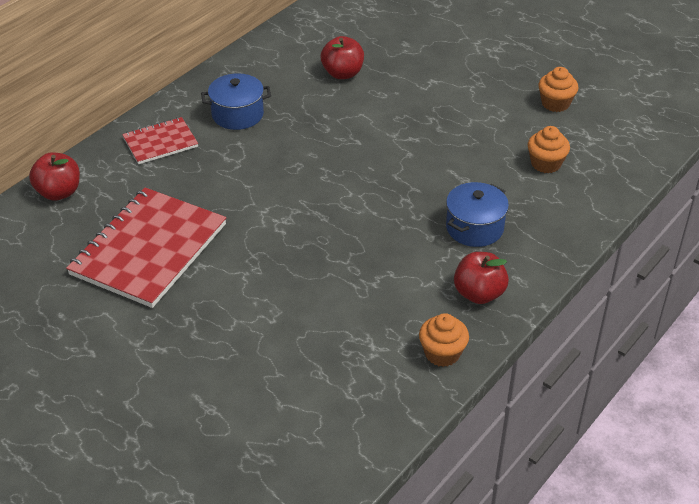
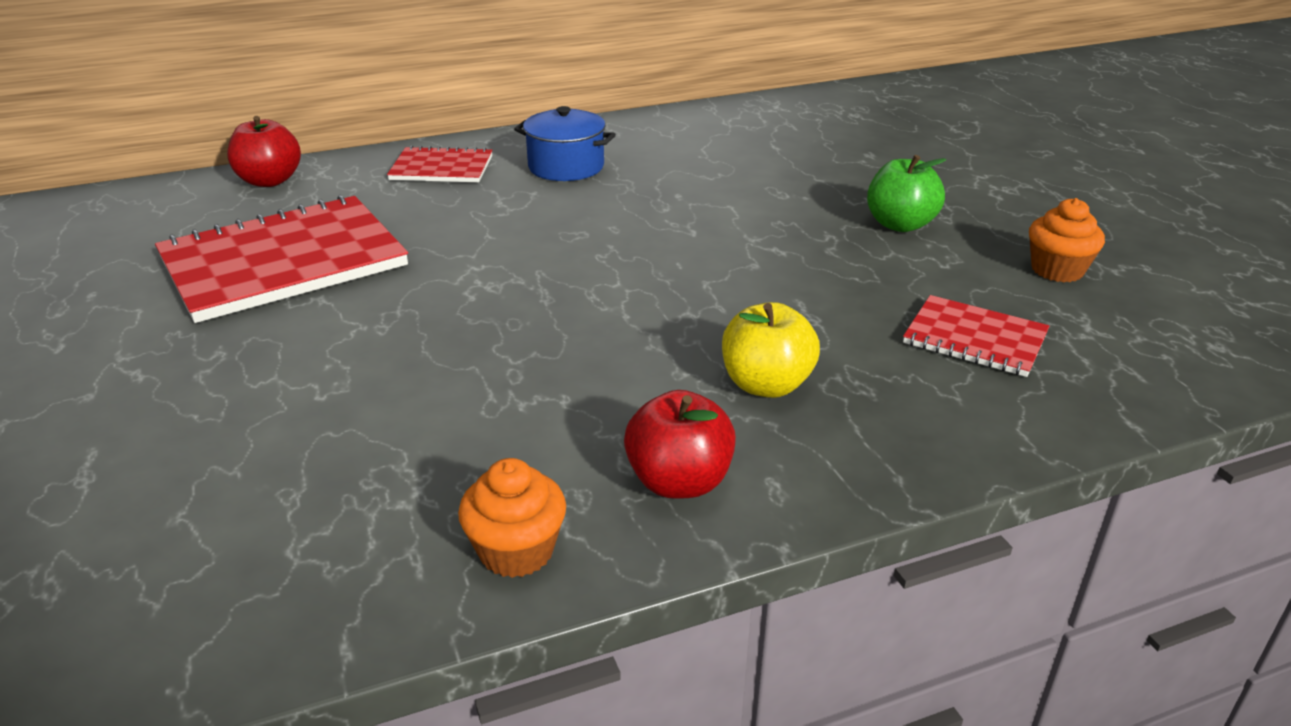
camera: 30 degrees right, 10 degrees down
(342, 73) = (749, 162): red apple -> none
(461, 97) = (900, 224): none -> green apple
(474, 228) = (766, 385): blue pot -> yellow apple
(546, 164) = (975, 339): orange cupcake -> red notebook

